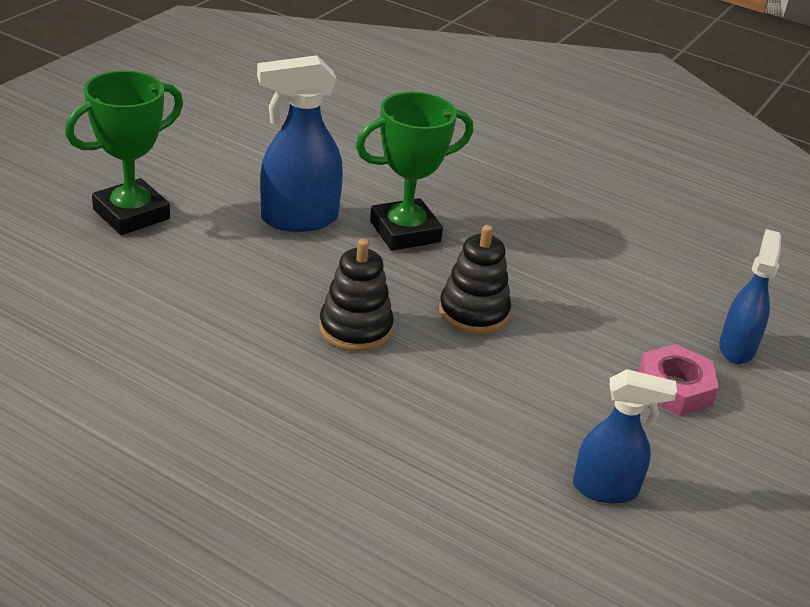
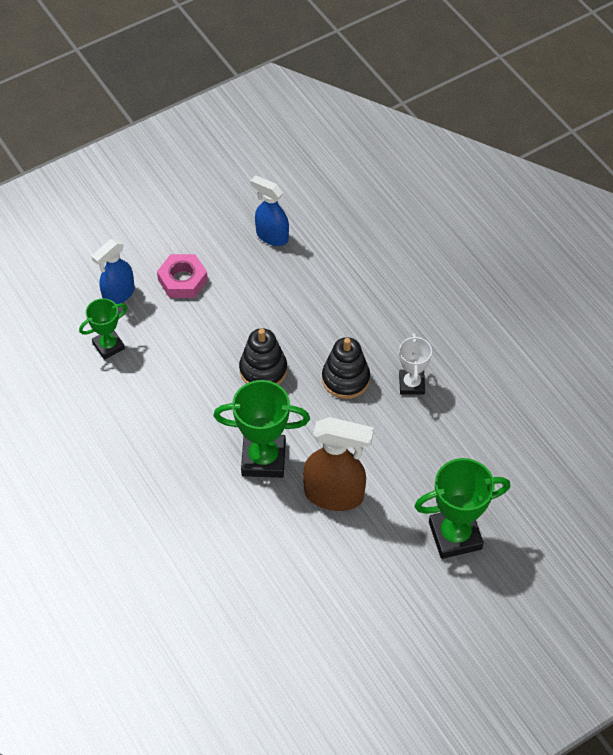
camera: 150 degrees left, 20 degrees up
(257, 344) = (411, 384): none -> white trophy
(298, 219) = (334, 495): blue spray bottle -> brown spray bottle
(686, 292) = (108, 346): none -> green trophy

